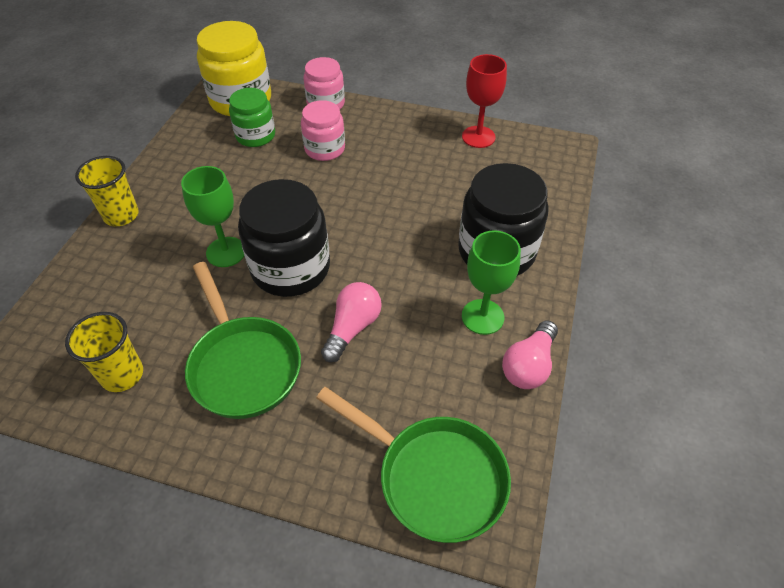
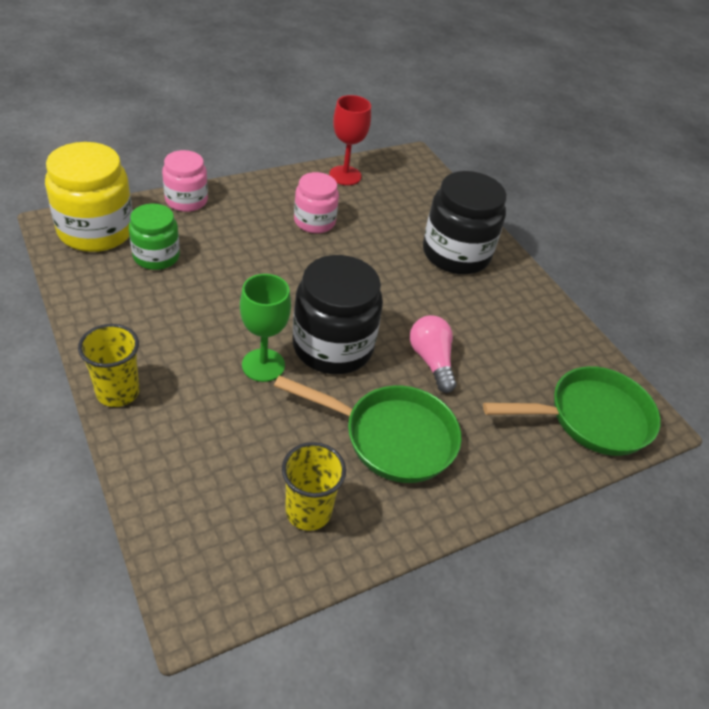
camera: 50 degrees left, 5 degrees down
(325, 149) = (236, 239): pink jar -> pink jar (314, 221)
(482, 317) = (499, 302): green goblet -> none
(528, 366) = (559, 316): pink light bulb -> none

